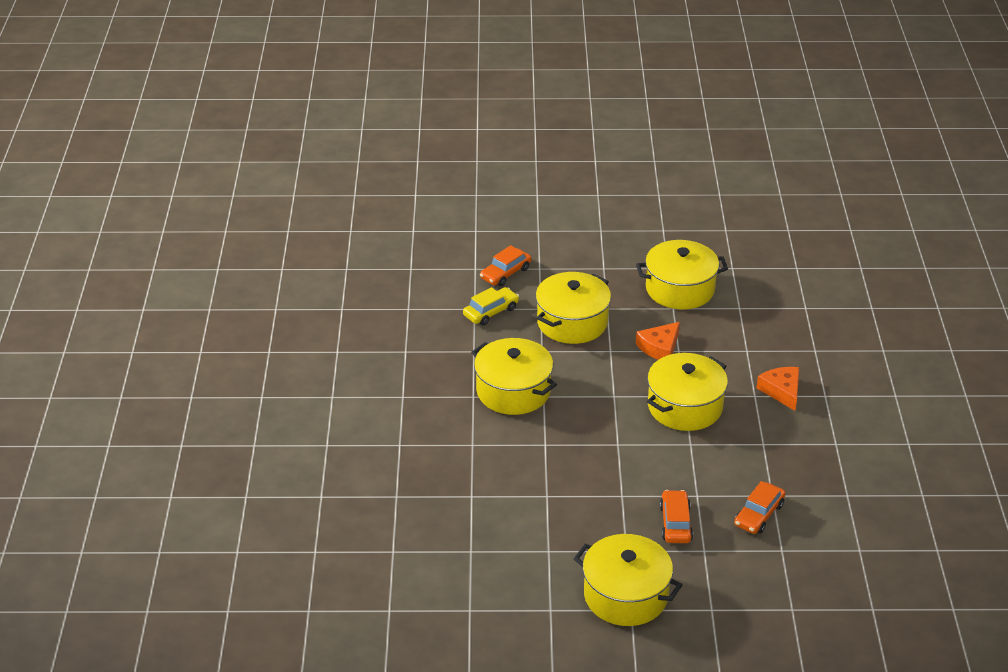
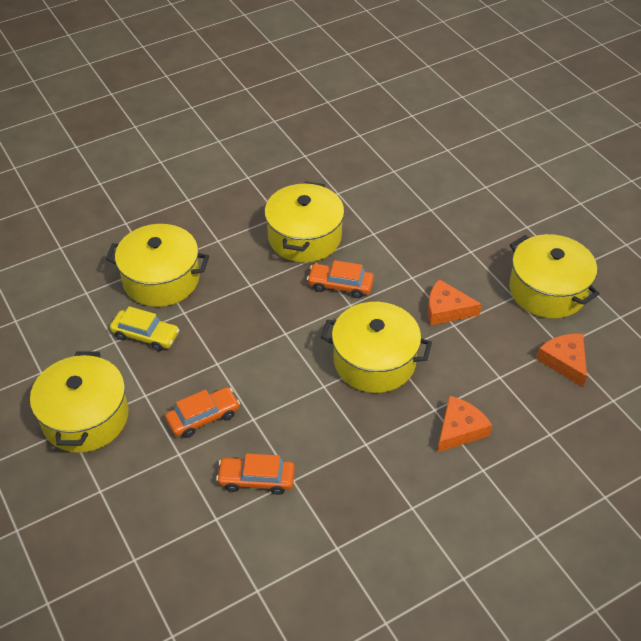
camera: 60 degrees right, 10 degrees up
(491, 312) = (398, 182): yellow car -> yellow car (145, 335)
(505, 273) = (458, 169): orange car -> orange car (340, 285)
(572, 322) = (429, 237): yellow pot -> yellow pot (161, 279)
(755, 313) = (565, 361): none -> orange cheese

